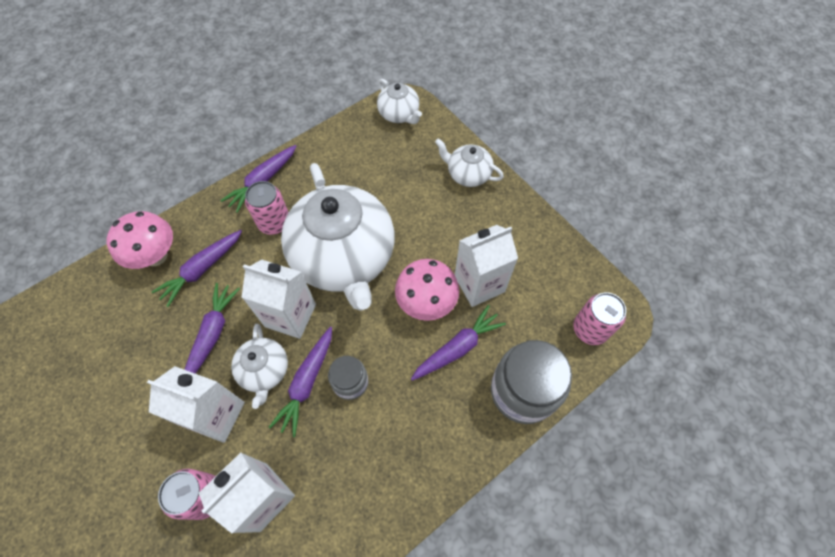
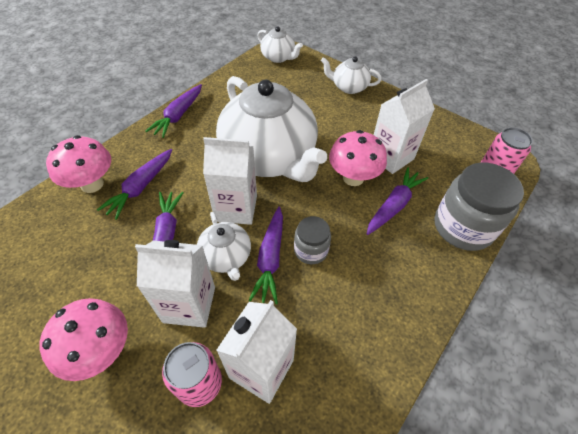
camera: 15 degrees left, 10 degrees down
(128, 443) = (101, 351): none -> pink mushroom
(274, 223) = (198, 142): pink can -> none

